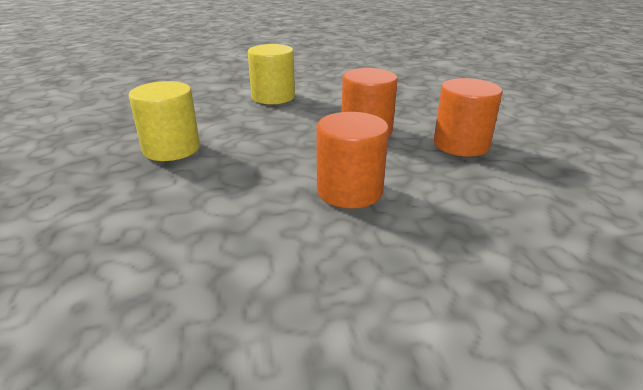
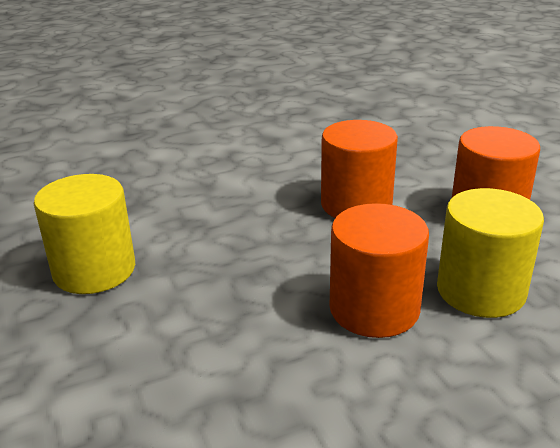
camera: 10 degrees left, 0 degrees up
(273, 97) = (202, 160): yellow cylinder -> yellow cylinder (480, 291)

